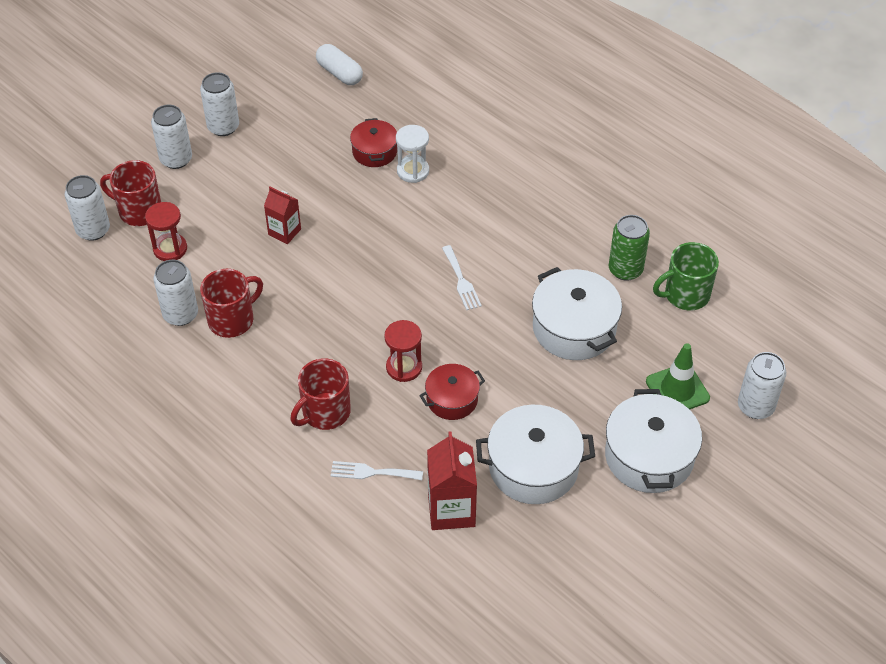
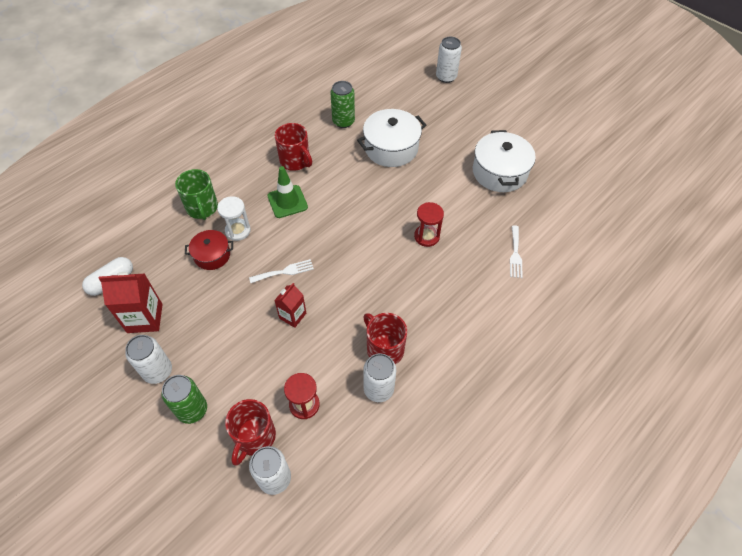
camera: 90 degrees left, 5 degrees up
(176, 159) = (192, 410): white can -> green can
(325, 412) = (469, 282): red mug -> red mug (295, 161)
(451, 510) = (537, 212): red carton -> red carton (145, 318)
(452, 399) = (452, 210): red pot -> none
(461, 281) = (349, 203): white fork -> white fork (284, 271)
(649, 456) = (485, 121): white pot -> none
(677, 390) = (436, 106): green traffic cone -> green traffic cone (287, 201)
(685, 294) = (364, 97): green mug -> green mug (202, 208)

